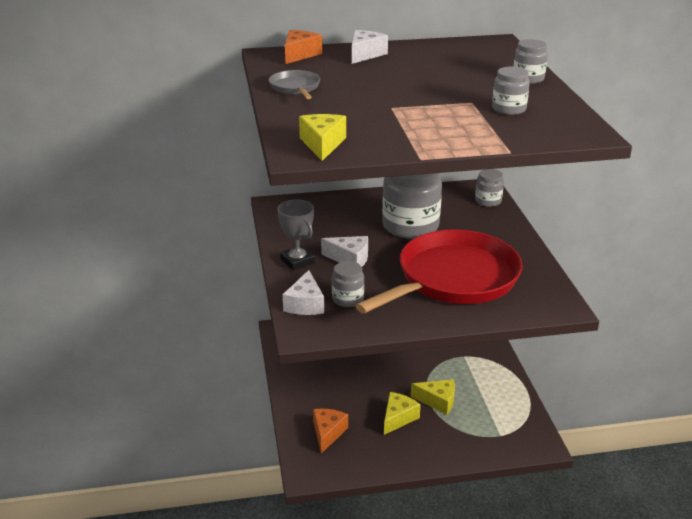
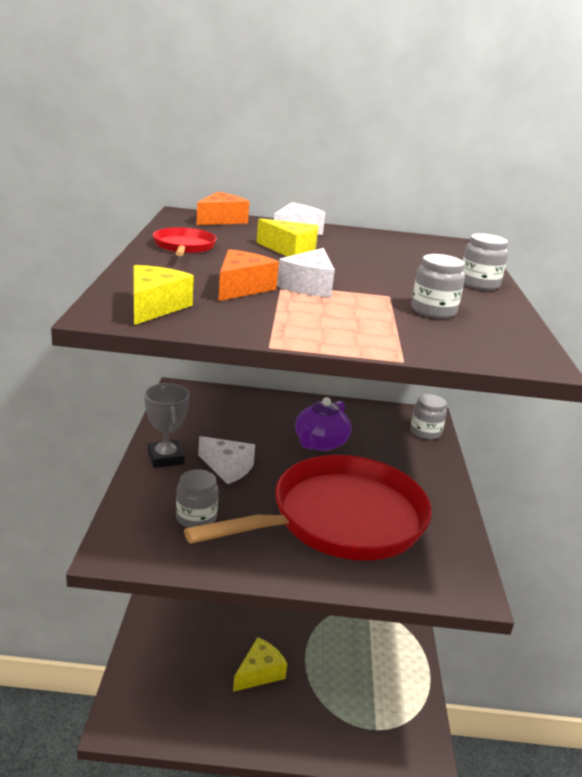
camera: 10 degrees right, 5 degrees down
(295, 87) = (184, 247): grey pan -> red pan
(305, 304) = (141, 513): white cheese -> white cheese (308, 286)
(328, 433) = (168, 672): orange cheese -> orange cheese (242, 288)
(410, 226) = (320, 443): grey jar -> purple teapot
(438, 401) = (315, 661): yellow cheese -> yellow cheese (290, 250)

